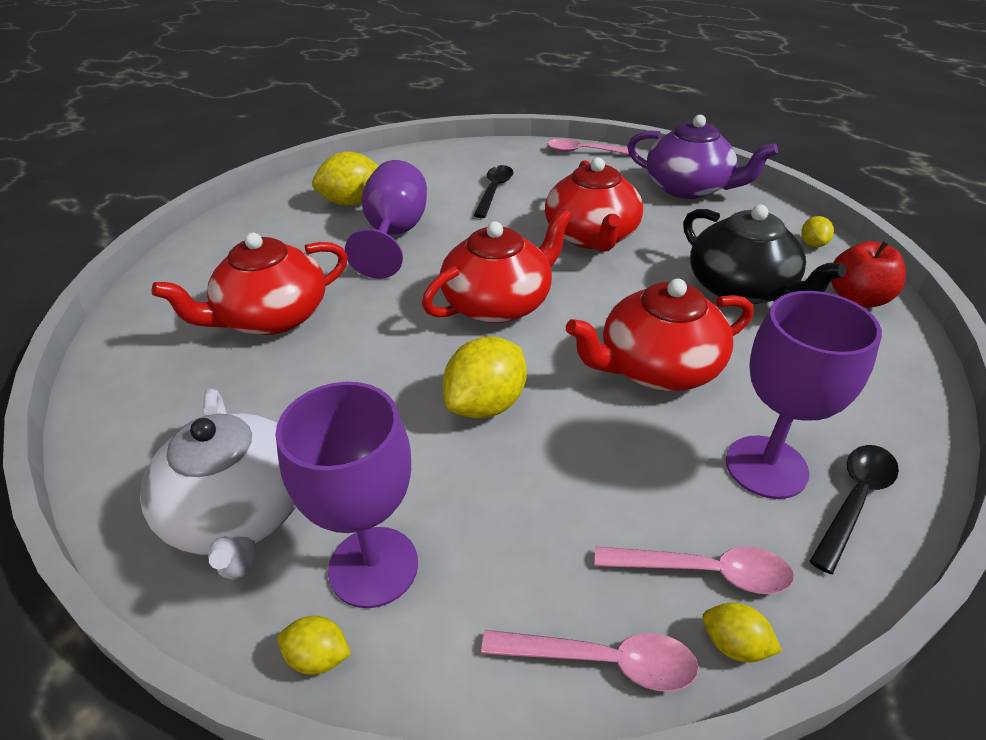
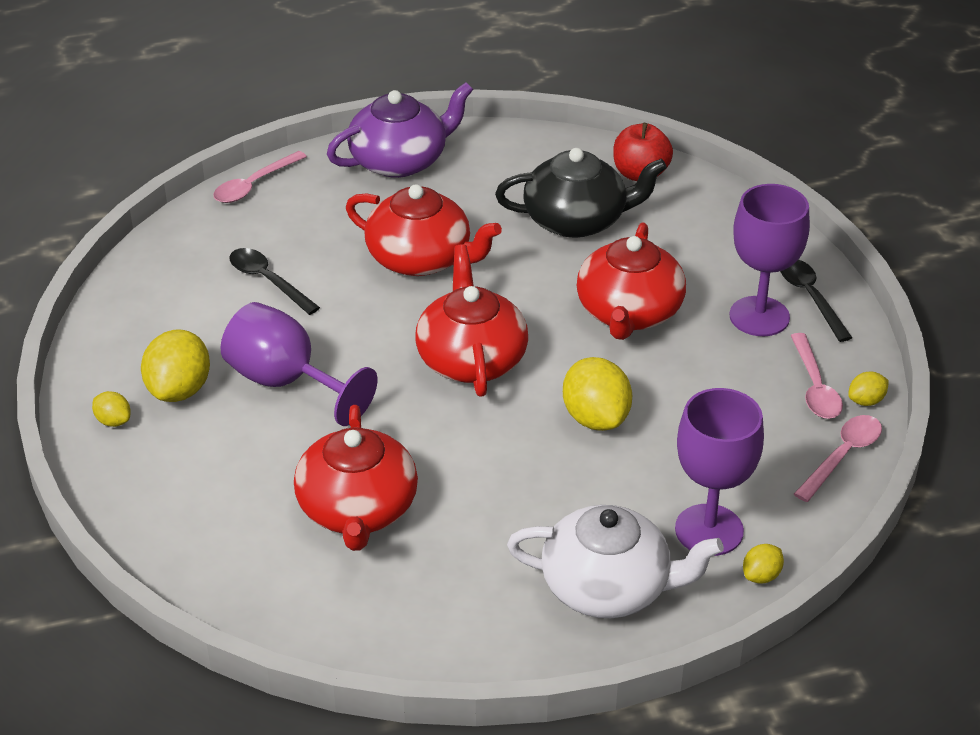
camera: 60 degrees left, 0 degrees up
(704, 572) = (815, 387): pink spoon -> pink spoon turned 135 degrees clockwise
(813, 244) = (555, 149): yellow lemon -> yellow lemon (113, 421)

